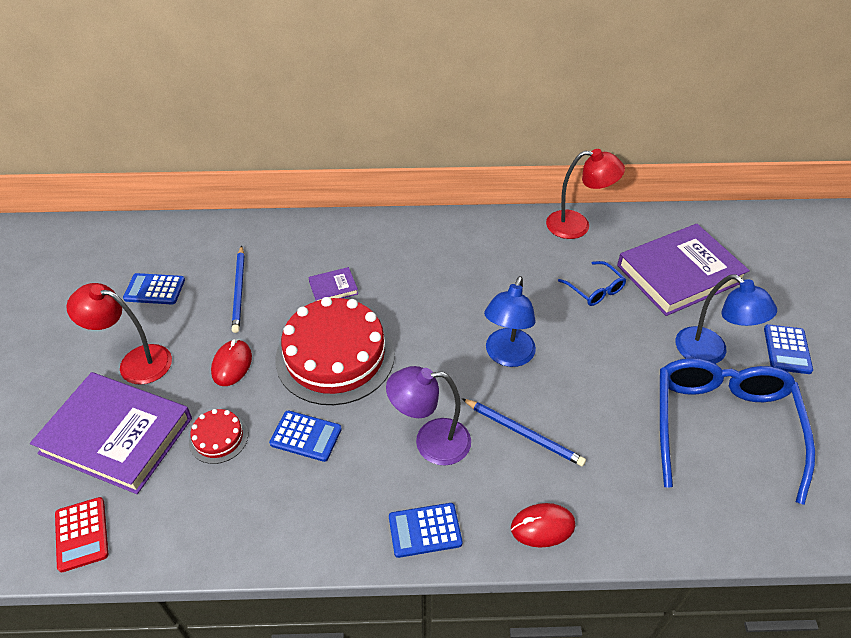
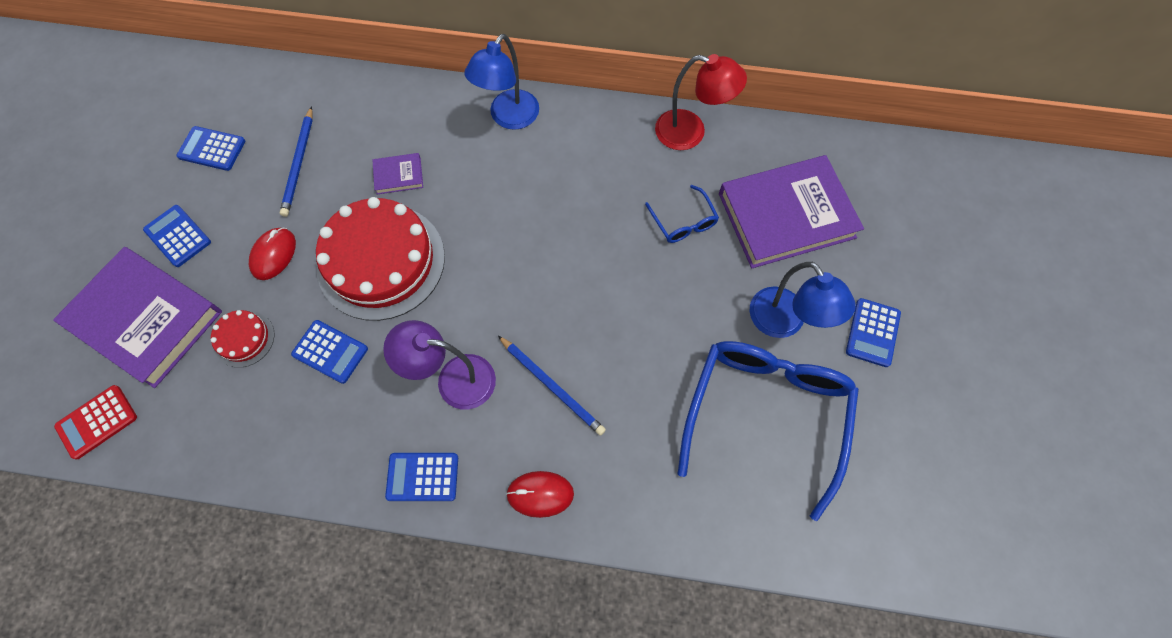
camera: 10 degrees right, 20 degrees up
(82, 534) = (97, 422): red calculator -> red calculator turned 60 degrees clockwise
(135, 362) = (178, 236): red lamp -> blue calculator
(507, 356) = (561, 291): blue lamp -> blue lamp (509, 118)

